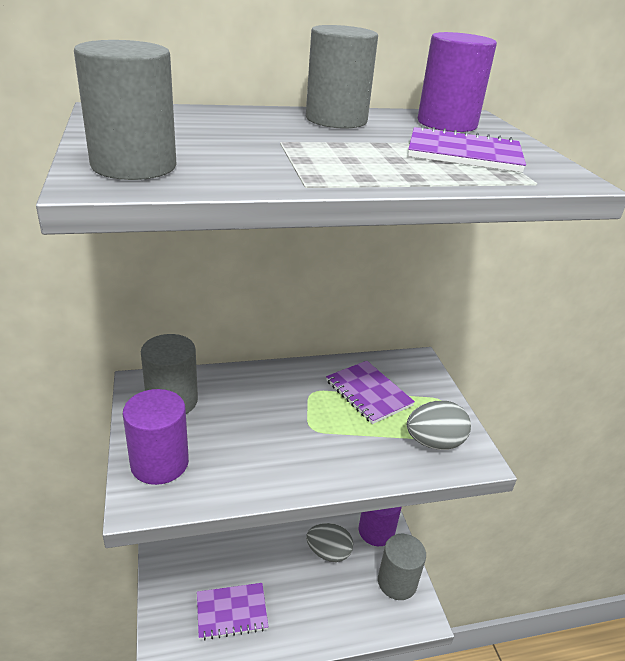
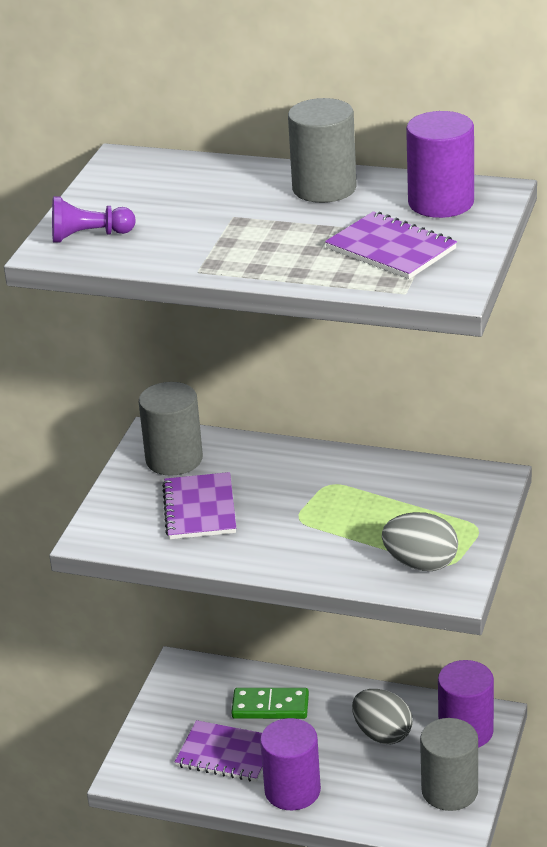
camera: 35 degrees right, 0 degrees up
(134, 166) = (89, 236): grey cylinder -> purple pawn
(159, 463) = (127, 512): purple cylinder -> purple cylinder (292, 790)
(242, 558) = (270, 706): none -> green domino
(368, 393) = (393, 499): purple notebook -> purple notebook (199, 509)

